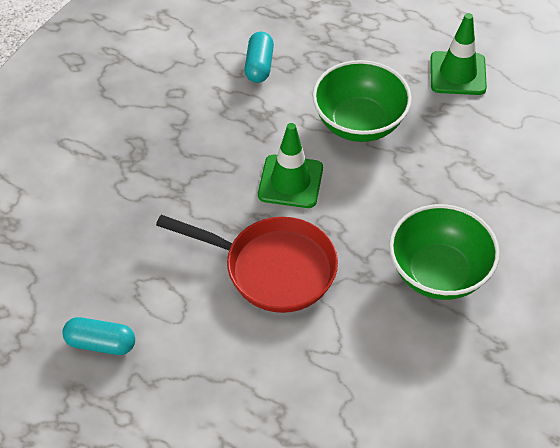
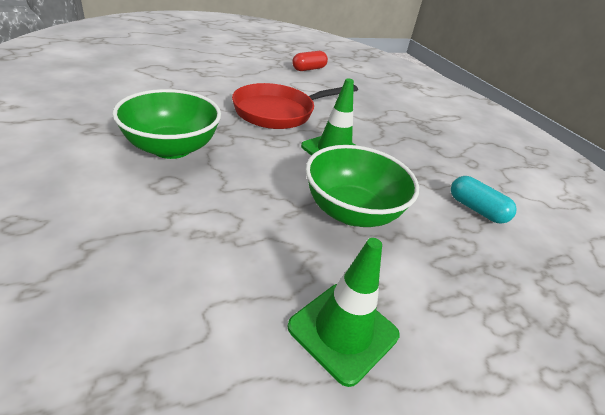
camera: 125 degrees right, 15 degrees down
(101, 343) = (309, 69): turquoise capsule -> red capsule

